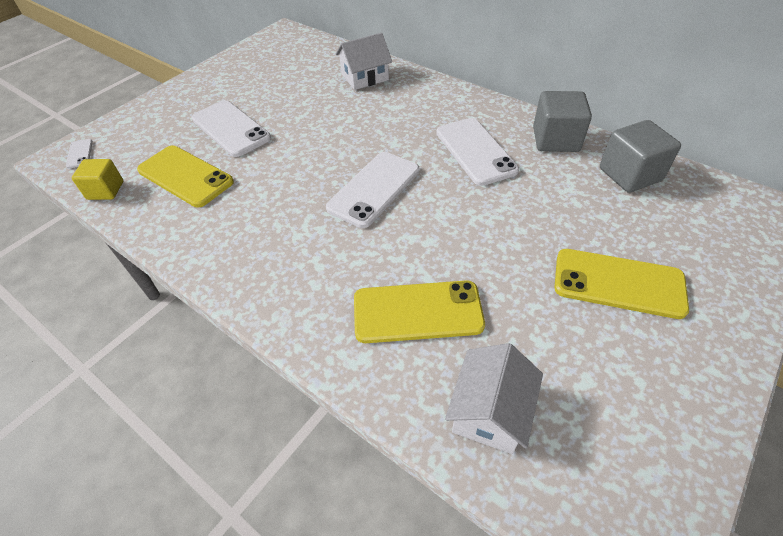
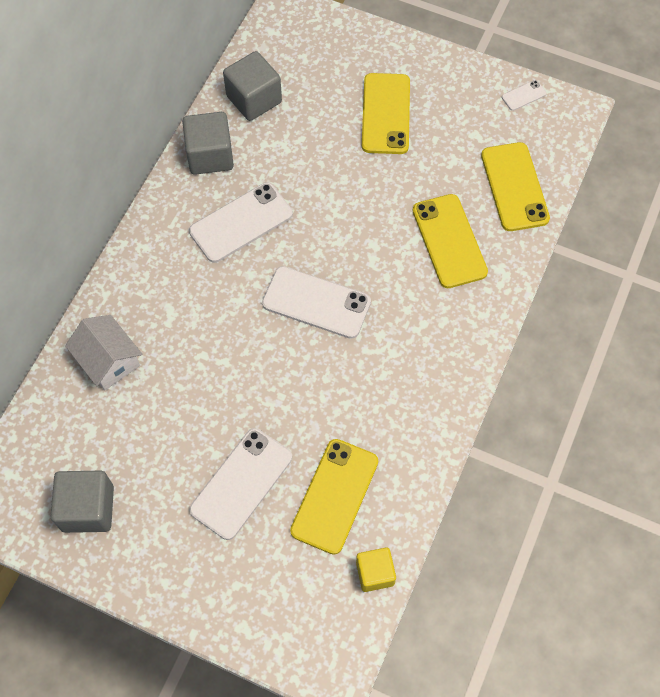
camera: 105 degrees left, 15 degrees up
(80, 154) = (320, 647): white phone -> white phone (523, 95)
(258, 64) = (88, 508): none -> grey cube
(490, 411) = (514, 187): white house -> yellow phone

